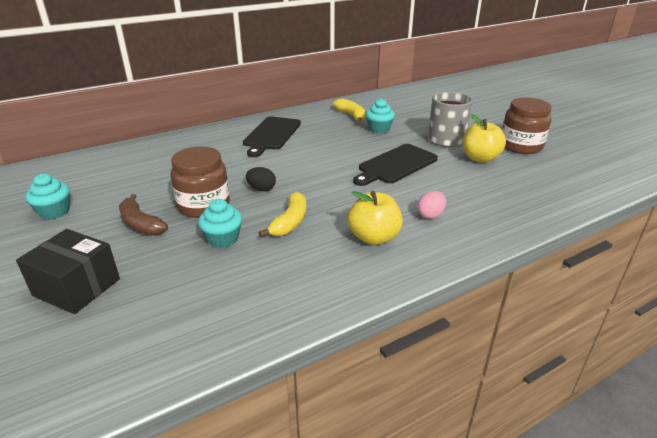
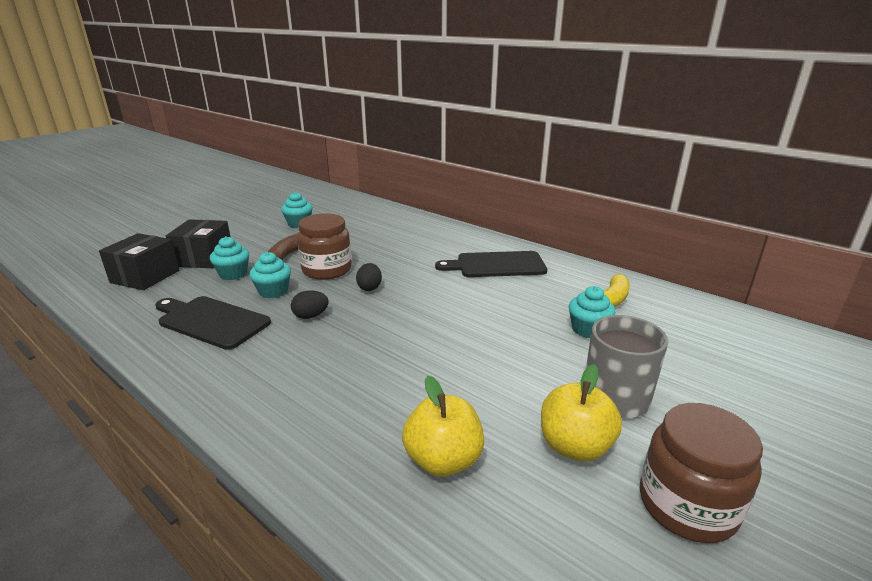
camera: 70 degrees right, 5 degrees down
(81, 341) = (145, 276): none -> black box
(153, 264) = (233, 274): none -> turquoise cupcake
(290, 222) = (310, 316): yellow banana -> black egg
(374, 237) = (291, 372): yellow apple -> yellow apple (443, 460)
(396, 165) = (483, 361): black cutting board -> black cutting board (210, 321)
(430, 215) = (356, 410): pink egg -> none

